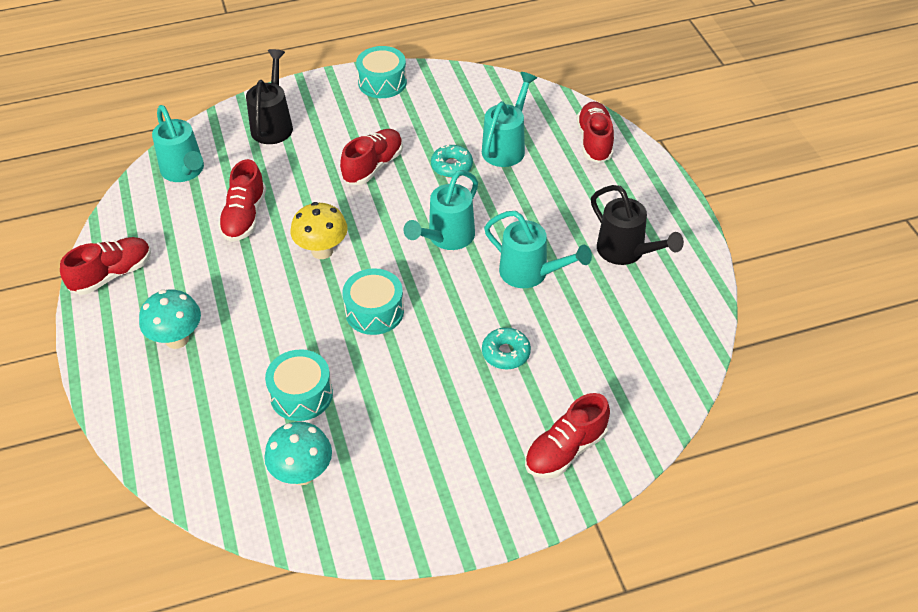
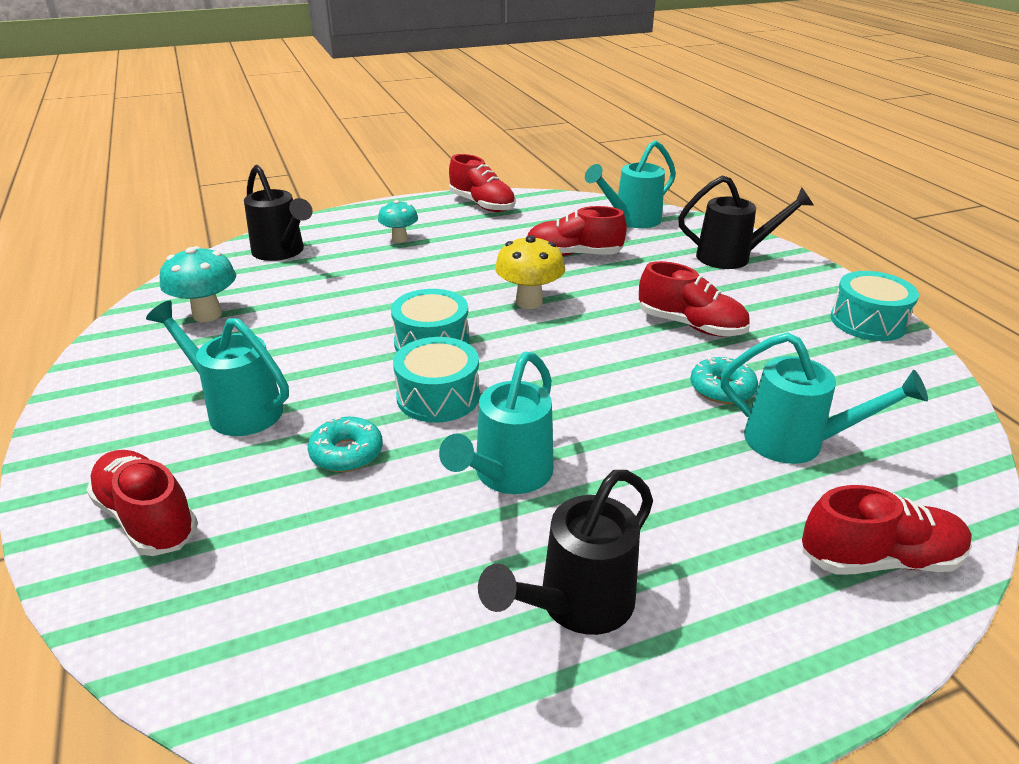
camera: 85 degrees right, 15 degrees down
(177, 339) = (399, 239): turquoise mushroom -> turquoise mushroom, size x0.67
(181, 435) = (281, 252): none -> black watering can
(301, 394) = (313, 306): turquoise drum -> turquoise drum (438, 396)
(447, 237) = (570, 391): turquoise watering can -> turquoise watering can (237, 409)

